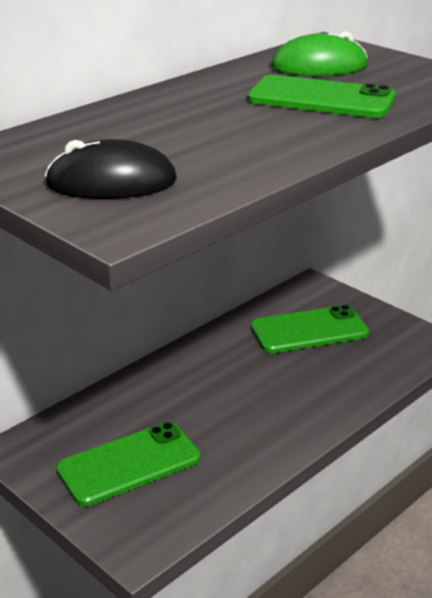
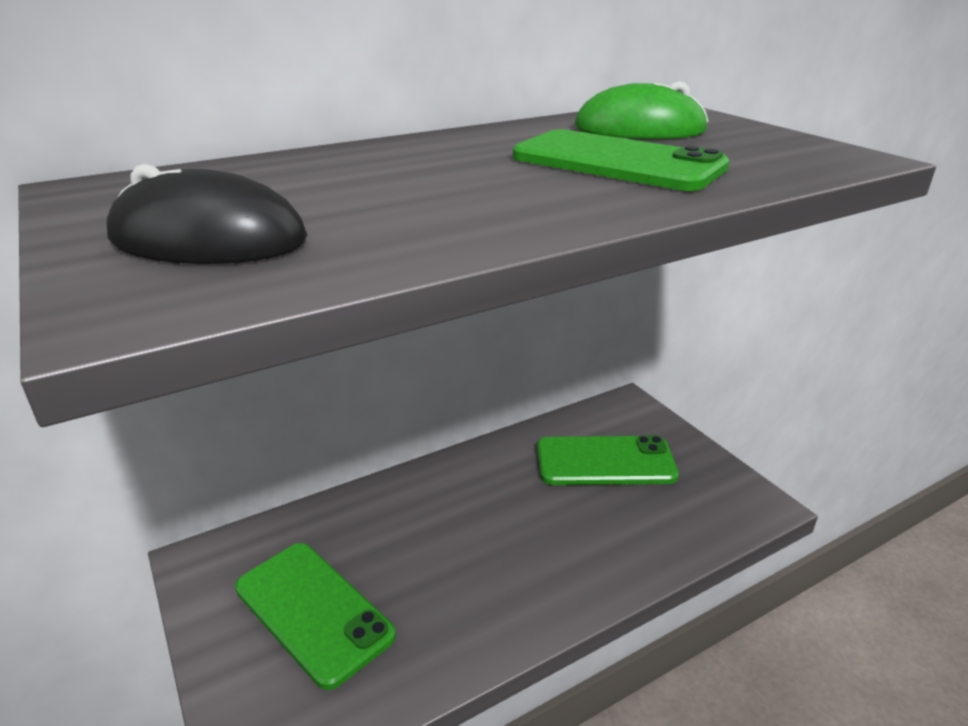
camera: 15 degrees right, 0 degrees up
(129, 464) = (313, 611): green phone -> green phone turned 60 degrees clockwise

